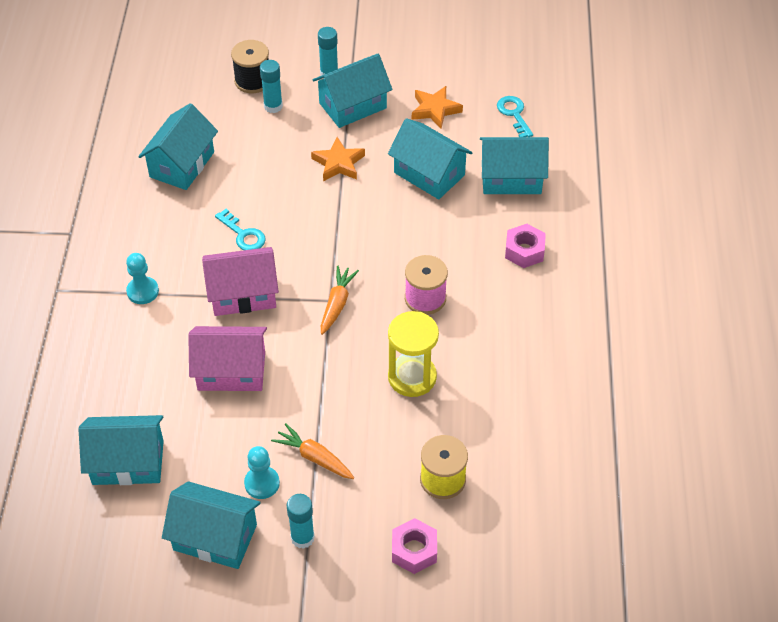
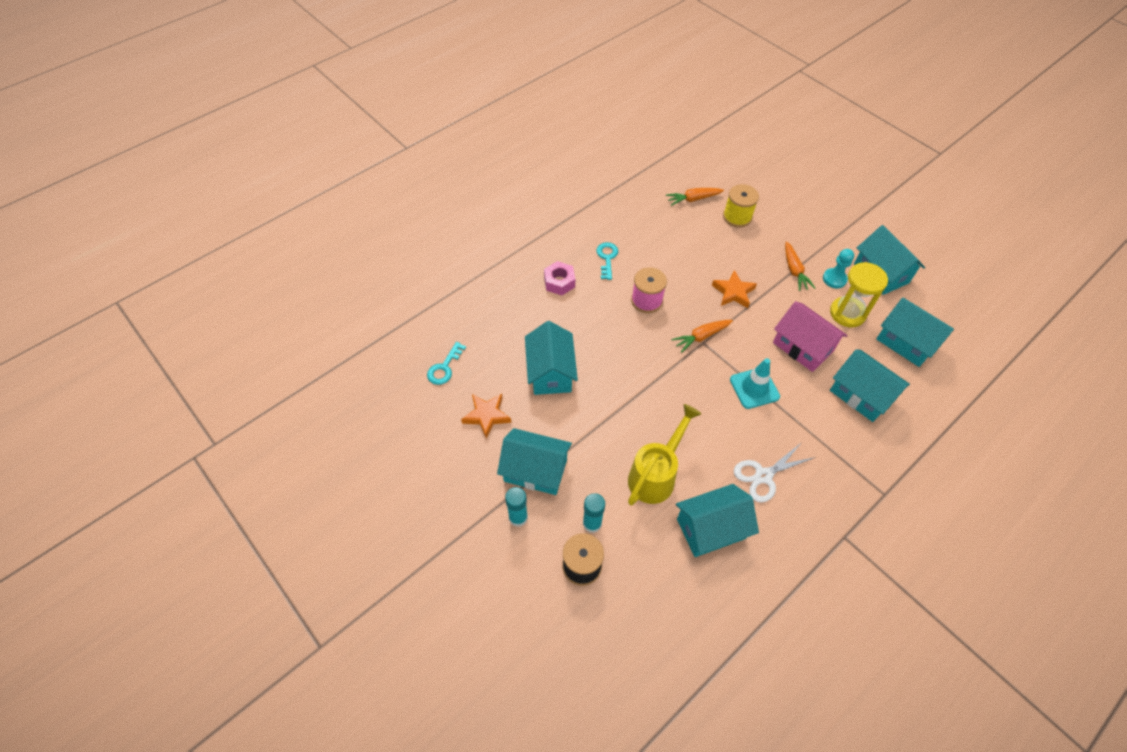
camera: 135 degrees left, 5 degrees up
(142, 291) = (821, 443): turquoise pawn -> none
(172, 229) = (763, 476): none -> white scissors
(243, 234) = (716, 430): turquoise key -> turquoise key (607, 258)
(243, 294) = (754, 388): pink house -> turquoise traffic cone
(260, 168) = (656, 474): none -> yellow watering can
(302, 538) = (833, 242): turquoise glue stick -> none
(338, 163) = (598, 430): orange star -> orange star (733, 292)
(412, 377) = (701, 268): yellow hourglass -> yellow hourglass (847, 313)
(414, 550) = (782, 202): pink nut -> none
(511, 178) = (507, 328): turquoise house -> turquoise house (861, 395)
(515, 462) = (693, 199): none -> orange carrot

